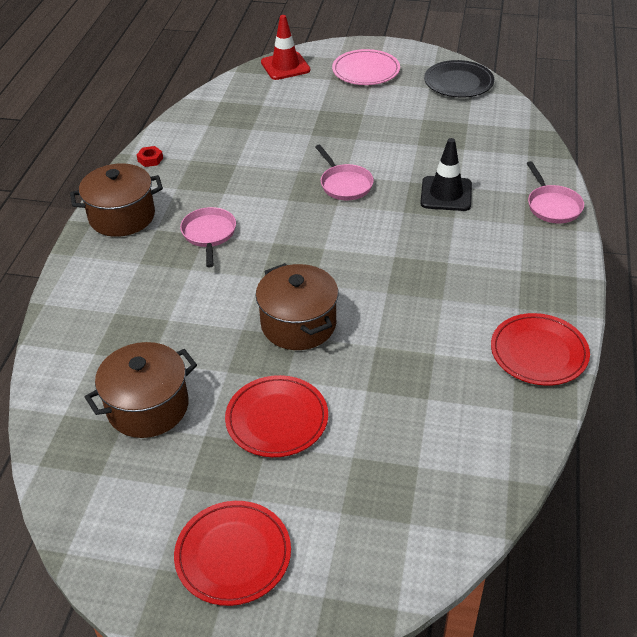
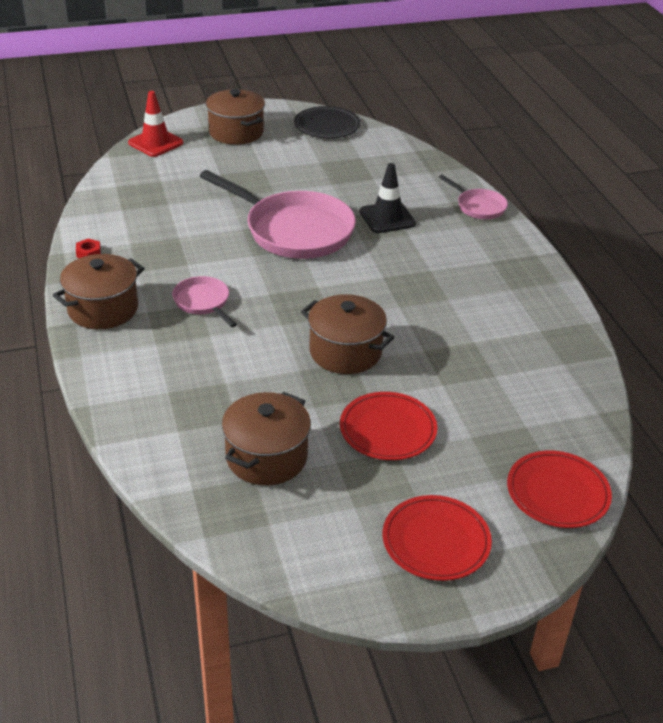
camera: 30 degrees left, 5 degrees down
(344, 184) = (294, 230): pink pan -> pink pan, size x2.08
(366, 71) = (236, 132): pink plate -> brown pot
(538, 352) = (551, 317): red plate -> red plate (557, 493)

